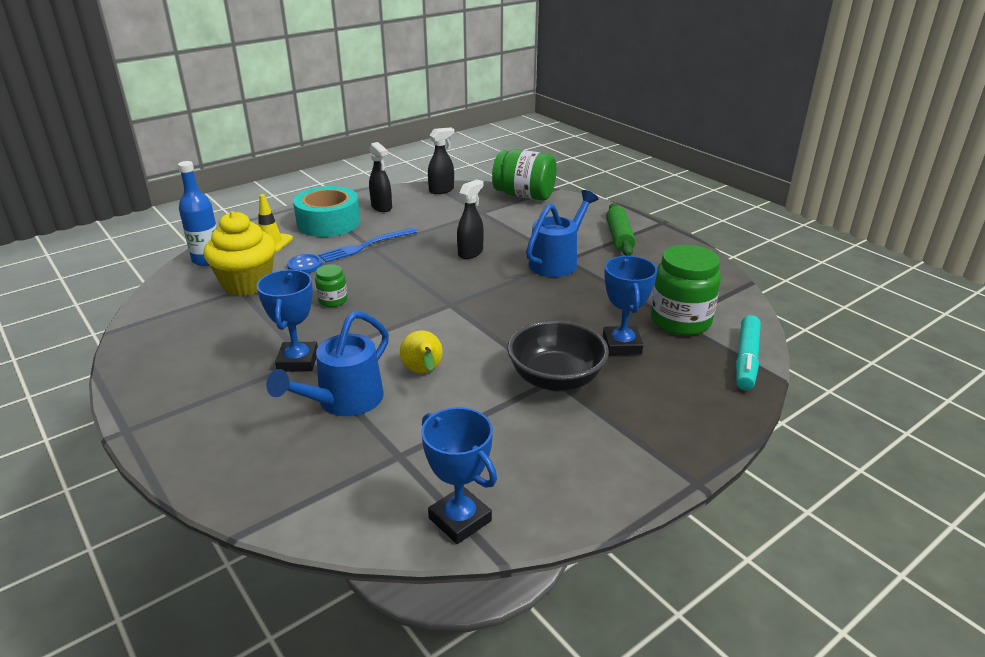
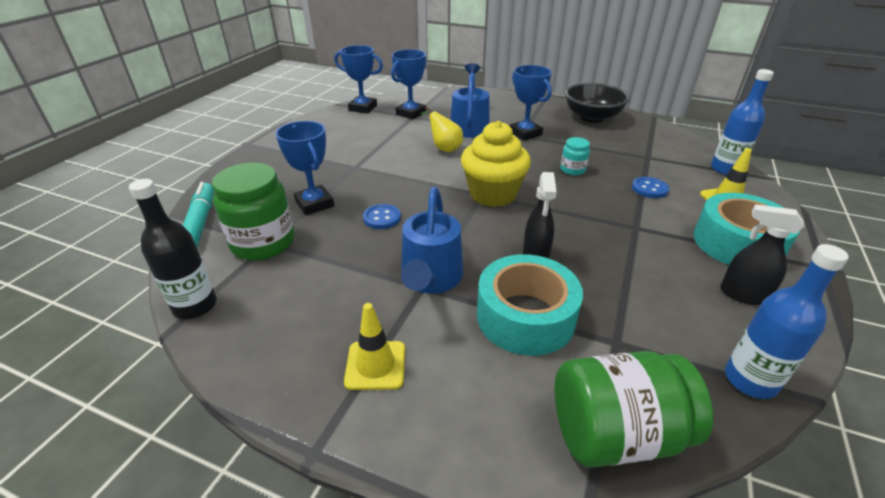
camera: 150 degrees right, 5 degrees up
(247, 284) = (653, 162): yellow cupcake -> yellow cupcake (492, 194)
(333, 300) = (572, 170): green jar -> turquoise jar
(366, 246) = (644, 227): blue fork -> none
(393, 466) = (411, 113): none -> blue trophy
(442, 190) = (750, 380): black spray bottle -> blue bottle
(517, 231) = (525, 317): none -> turquoise tape
(556, 379) = (354, 167): black bowl -> black bowl (592, 117)
(563, 311) = (382, 218): none -> blue button
(619, 237) = (375, 365): green rolling pin -> yellow traffic cone
(734, 292) = (195, 306): none -> black bottle

